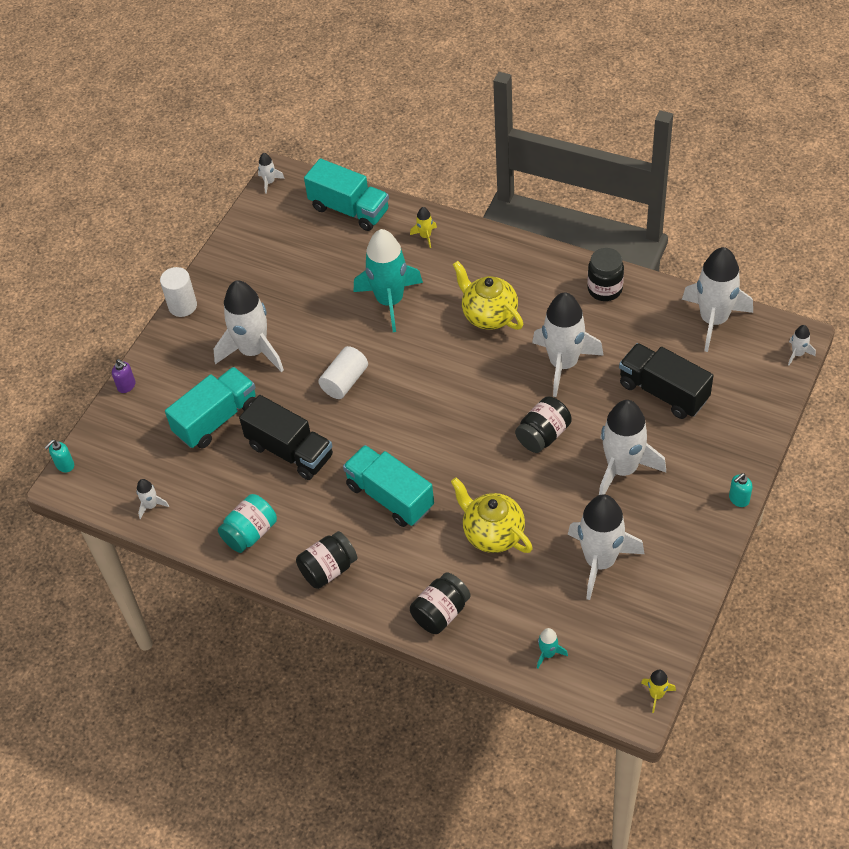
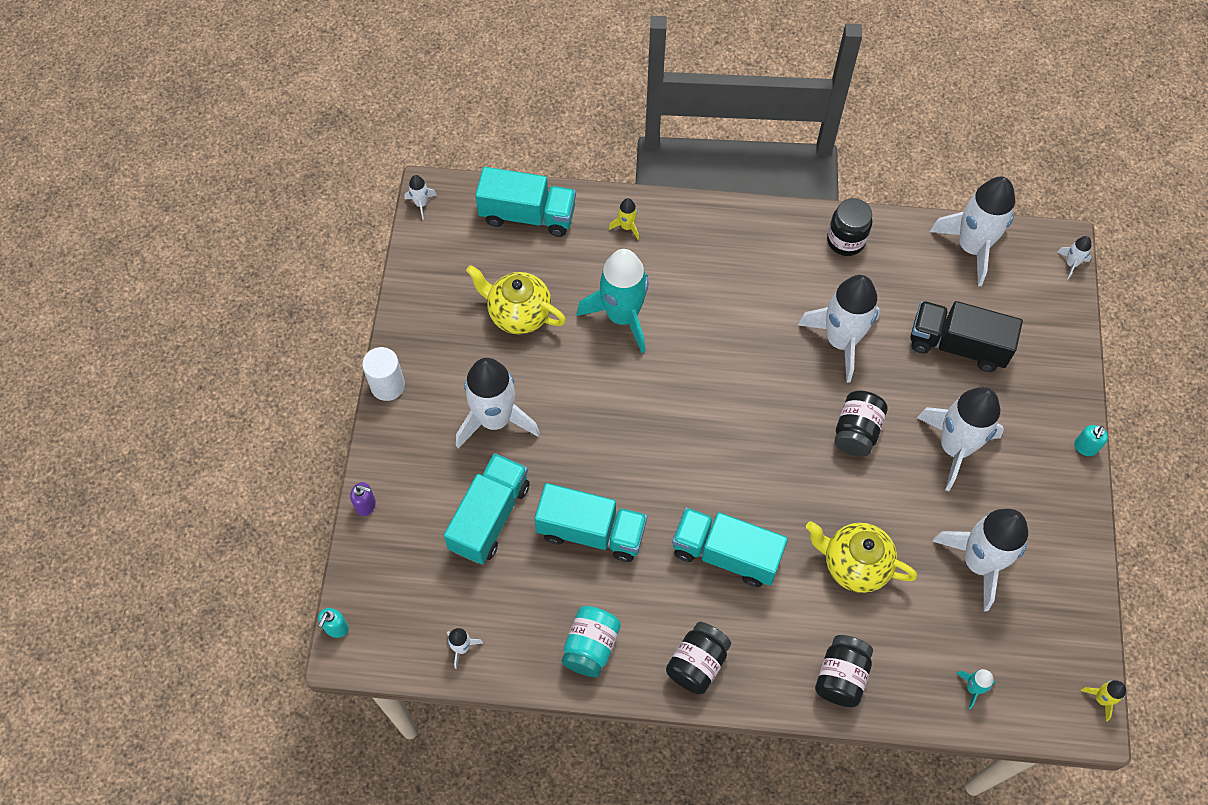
camera: 25 degrees left, 10 degrees up
(290, 451) = (591, 532): black truck -> turquoise truck
(344, 381) = (615, 428): white cylinder -> none
(489, 315) = (737, 304): yellow teapot -> yellow teapot (518, 314)

